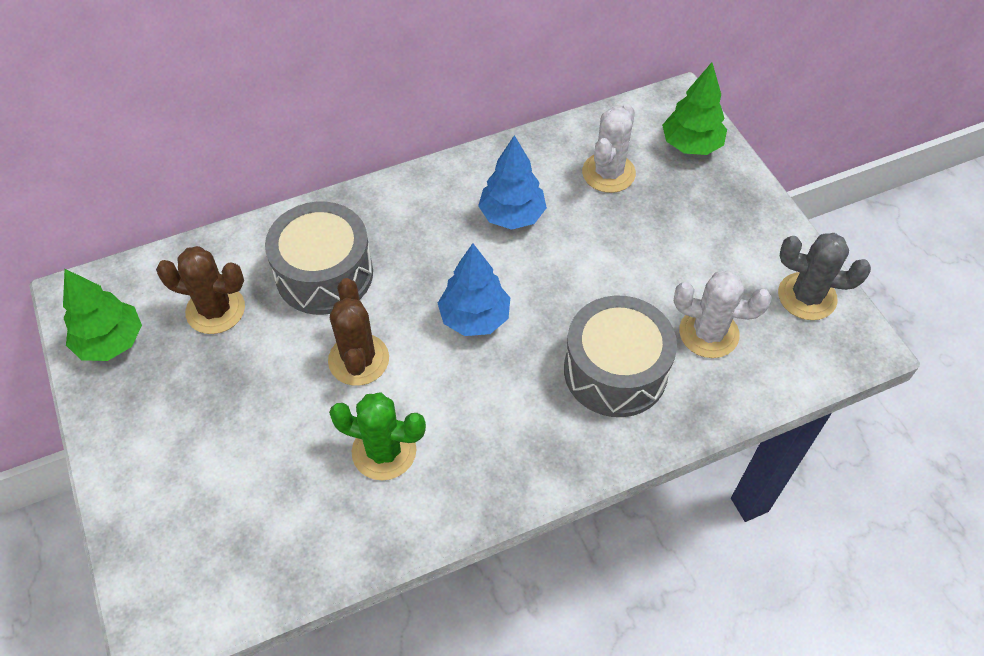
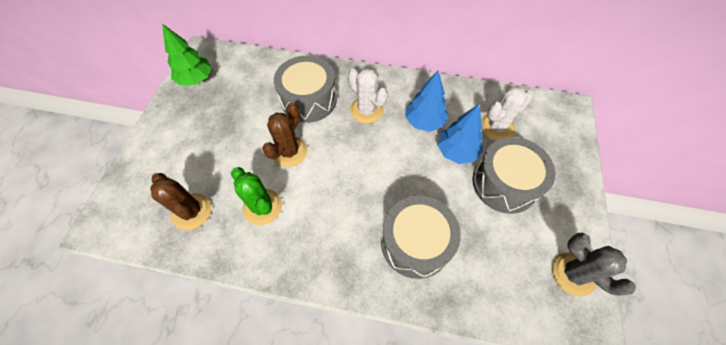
camera: 35 degrees right, 5 degrees up
(215, 310) = (248, 89): brown cactus -> brown cactus (191, 211)
(474, 318) = (362, 164): blue tree -> blue tree (456, 151)
(666, 238) = (504, 183): none -> grey drum
(691, 145) = (560, 137): green tree -> none
(708, 333) = (489, 256): white cactus -> white cactus (366, 110)

